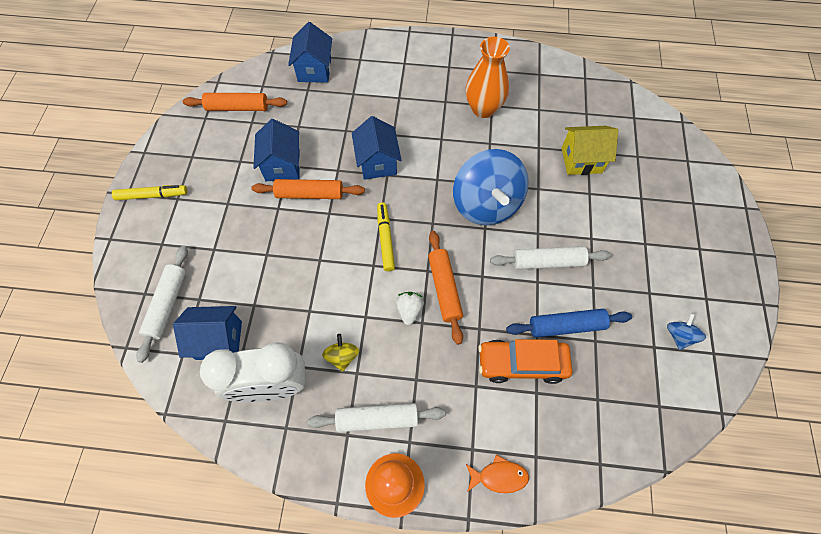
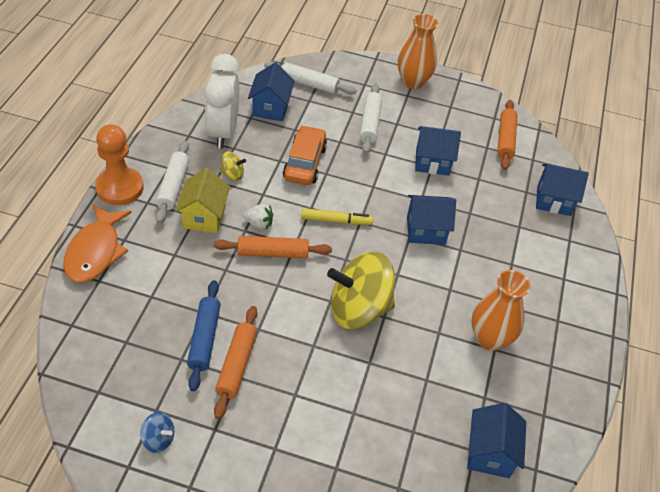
camera: 95 degrees right, 15 degrees down
(152, 195) = (413, 82): yellow marker -> orange vase
(310, 194) = (396, 176): orange rolling pin -> orange rolling pin (236, 365)
(486, 204) = (359, 309): blue spinning top -> yellow spinning top
(499, 476) = (95, 251): orange fish -> orange fish, size x1.89
(522, 363) = (181, 293): orange car -> orange car (304, 163)
(547, 262) = (277, 344): white rolling pin -> white rolling pin (370, 123)
(581, 160) = (401, 419): yellow house -> yellow house (204, 217)
(584, 104) = (489, 453): none -> blue house

